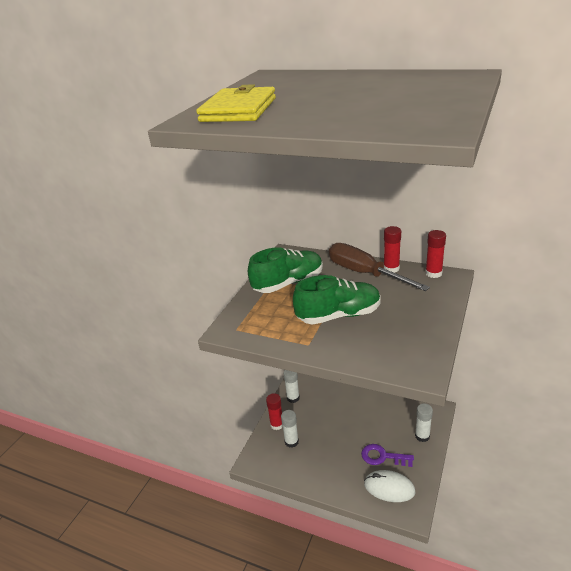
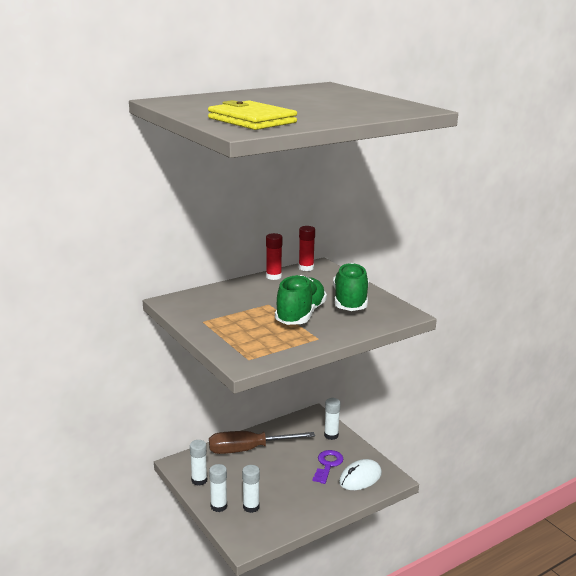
camera: 60 degrees left, 10 degrees down
(277, 424) = (219, 506): red glue stick -> white glue stick
(288, 283) = (219, 316): green shoe -> green shoe (350, 301)
(364, 273) = (262, 287): brown screwdriver -> brown screwdriver (248, 450)
(382, 456) = (328, 465): purple key -> purple key turned 150 degrees clockwise

